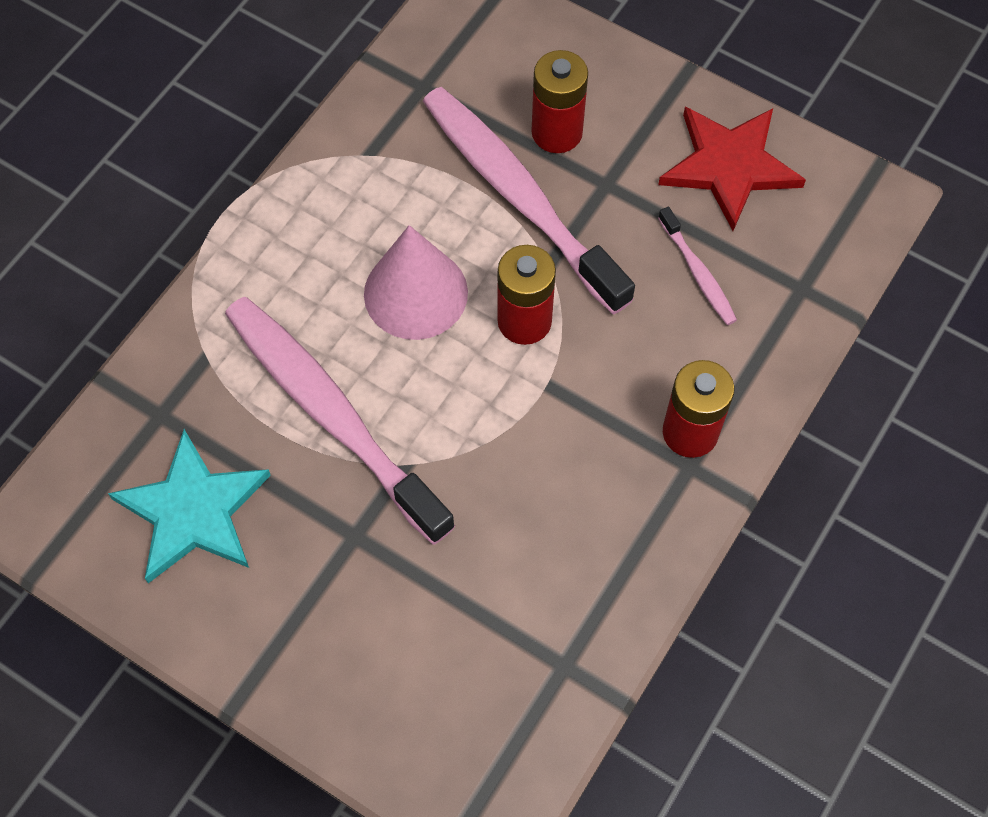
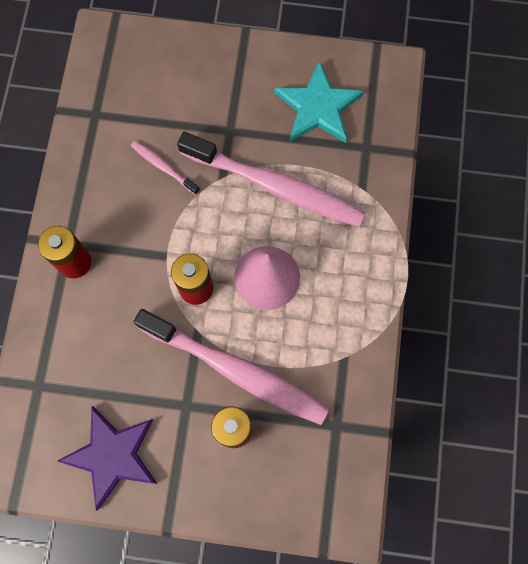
camera: 155 degrees right, 10 degrees up
(698, 273) = (105, 366): pink toothbrush -> pink toothbrush (163, 167)
(729, 166) = (112, 455): red star -> purple star

